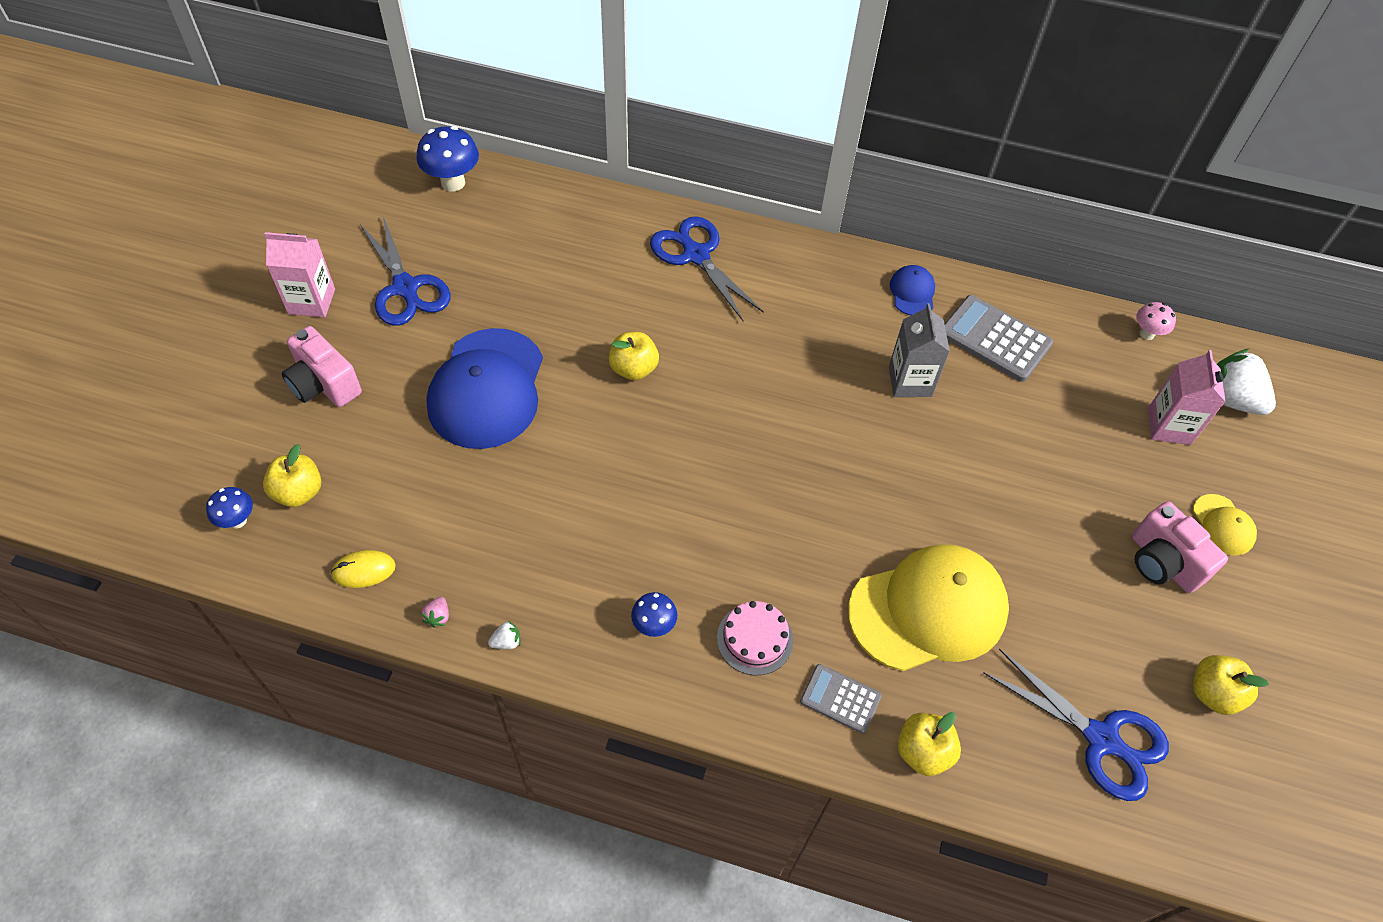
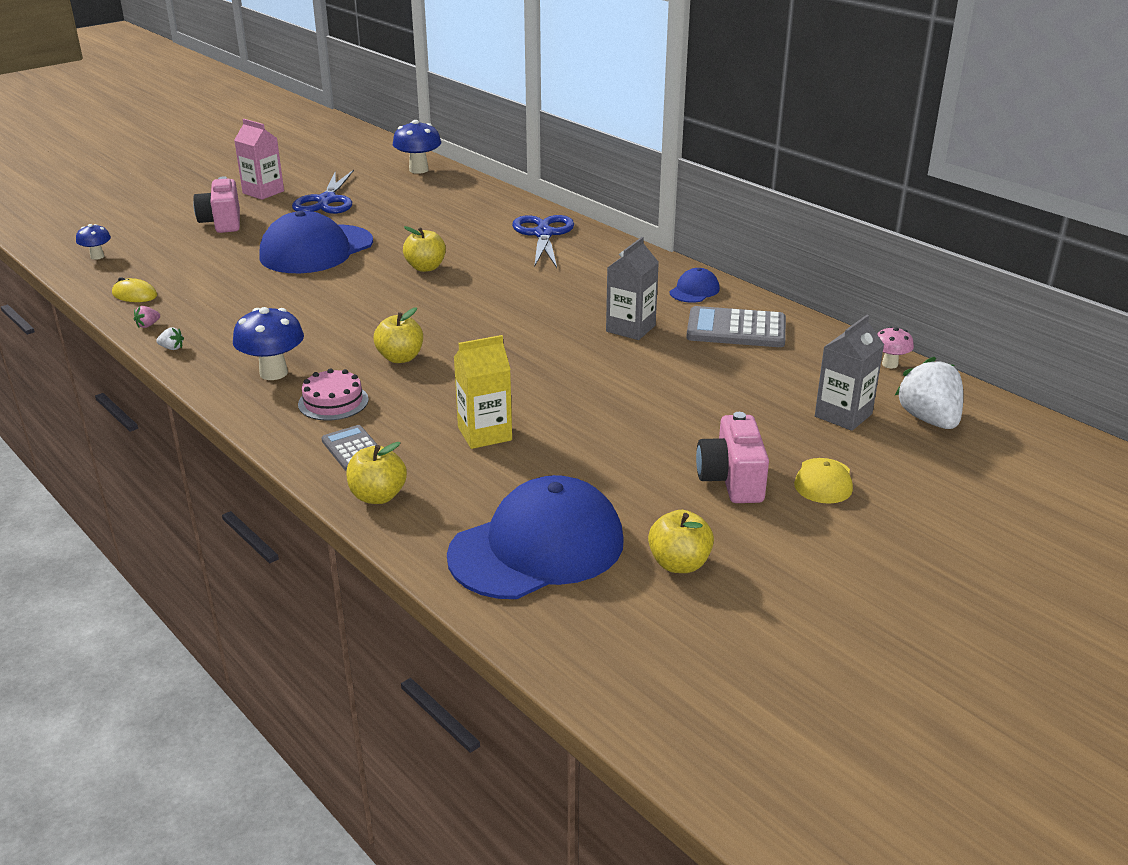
camera: 35 degrees right, 25 degrees down
(299, 492) = (145, 256): yellow apple -> yellow apple (400, 358)
(654, 625) = (273, 373): blue mushroom -> blue mushroom, size x1.73
(928, 610) = (484, 434): yellow cap -> yellow carton
(995, 339) = (736, 329): grey calculator -> grey calculator turned 60 degrees counterclockwise
(1102, 739) = (537, 548): blue scissors -> blue cap
(1169, 426) = (843, 415): pink carton -> grey carton

